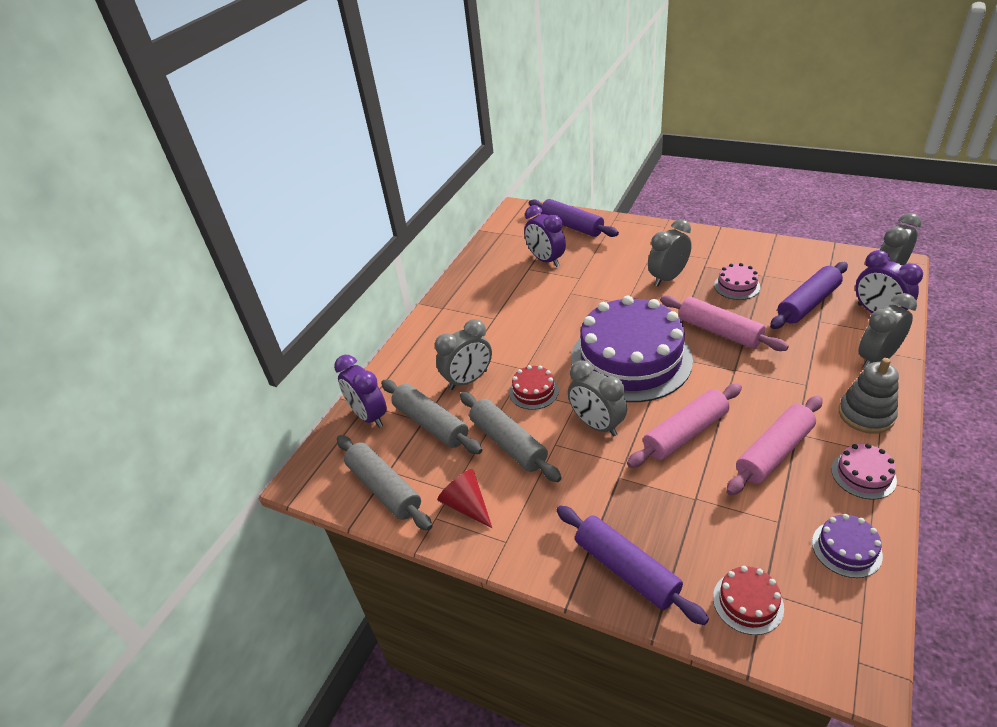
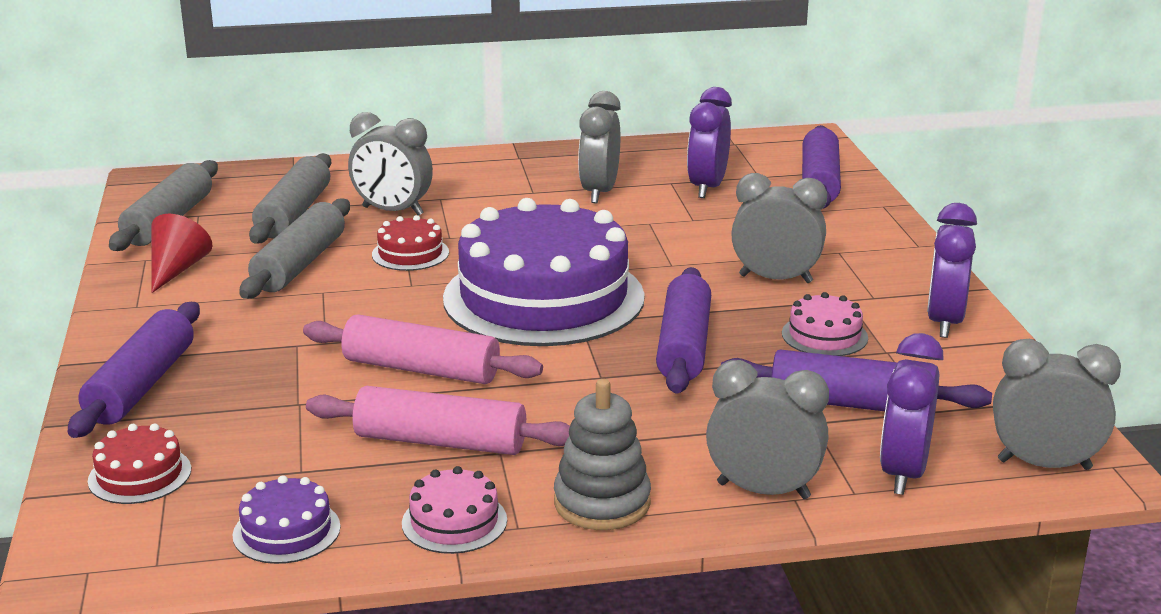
camera: 50 degrees right, 15 degrees down
(369, 416) = (276, 179): purple clock -> purple clock (944, 322)
(596, 425) = (383, 307): grey clock -> grey clock (599, 192)
(719, 331) = (684, 346): pink rolling pin -> purple rolling pin

